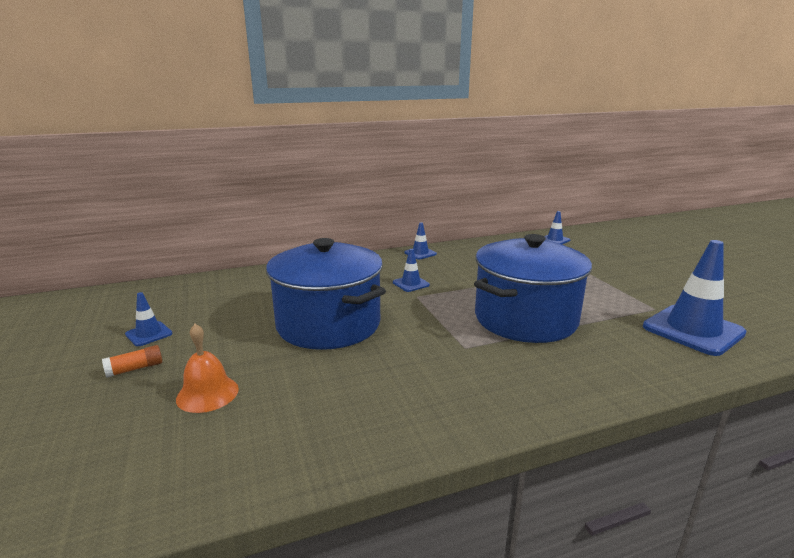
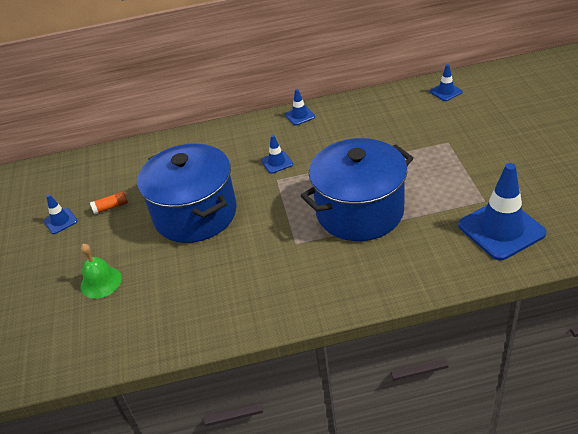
camera: 15 degrees right, 20 degrees up
(135, 369) = (53, 257): orange glue stick -> orange glue stick (111, 207)
(207, 393) = (101, 282): orange bell -> green bell

